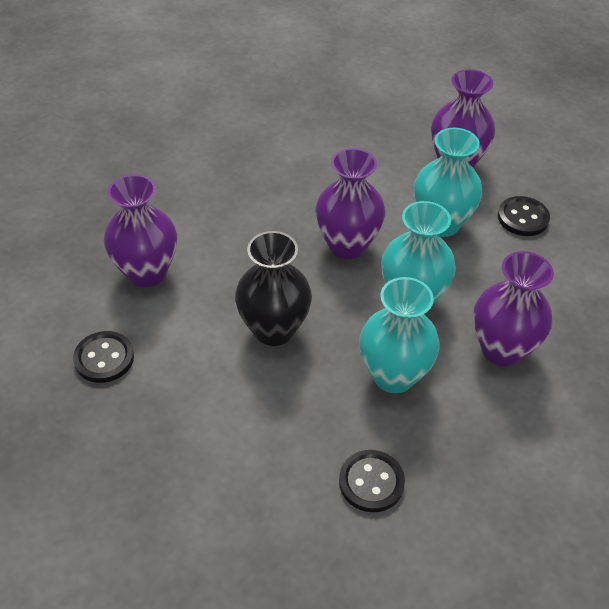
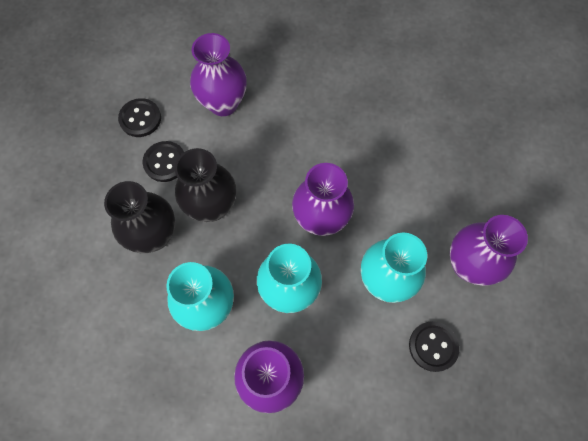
camera: 65 degrees right, 20 degrees up
(276, 397) = (154, 235): none -> black vase
(371, 482) = (110, 327): black button -> black button (165, 162)

